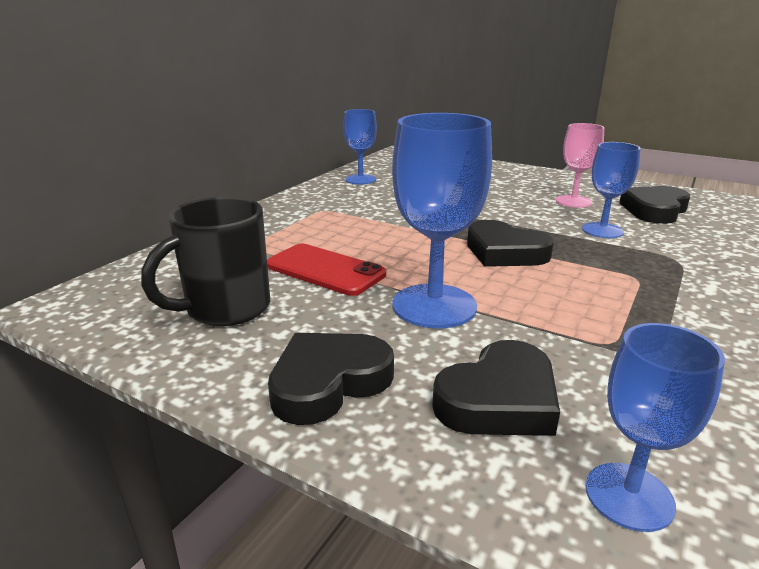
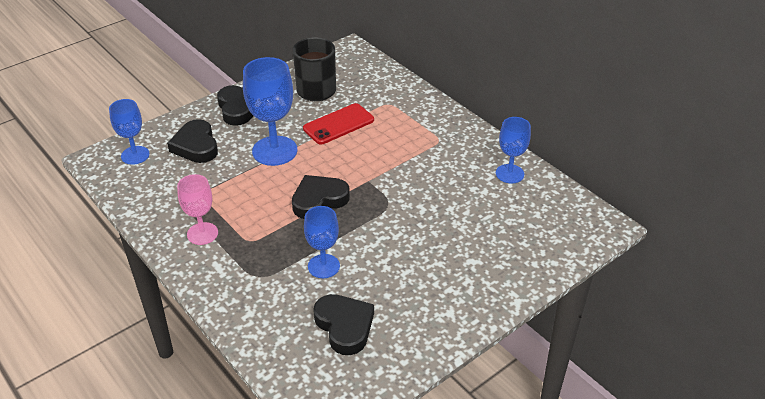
camera: 110 degrees right, 15 degrees up
(573, 201) = (392, 284): pink goblet -> pink goblet (202, 233)

